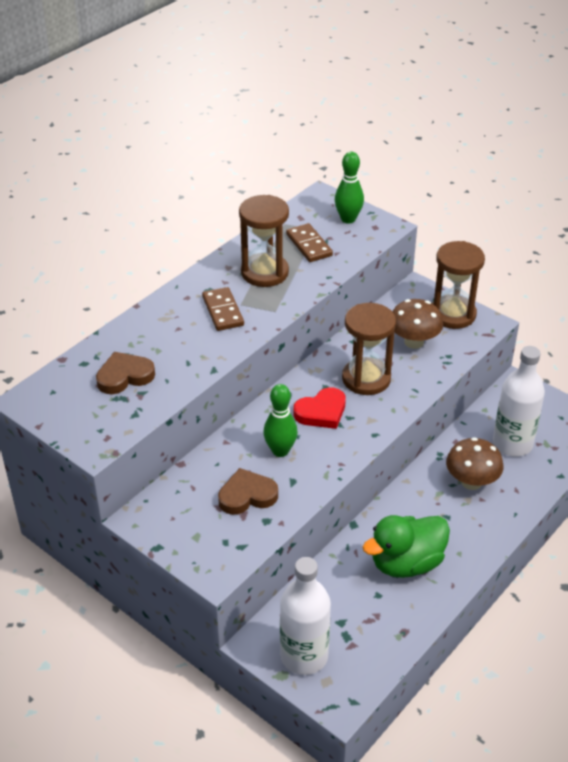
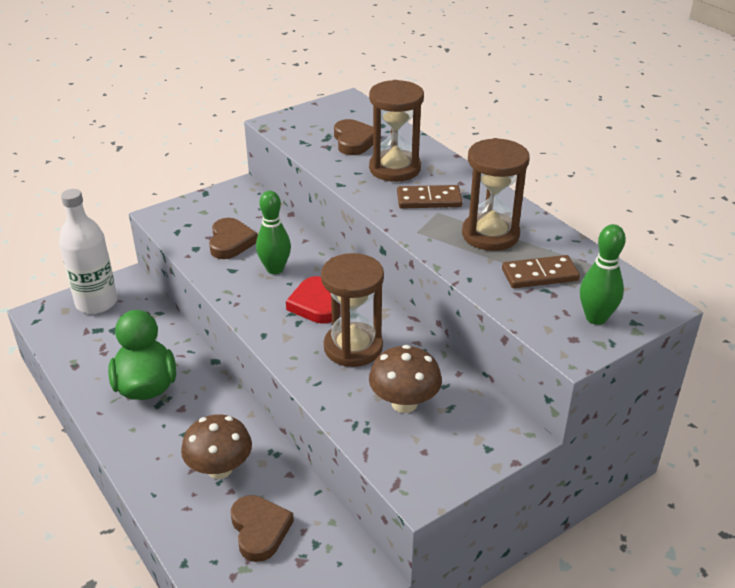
camera: 105 degrees right, 5 degrees down
(453, 314) = (450, 458): brown hourglass -> brown hourglass (395, 168)
(512, 444) = (260, 530): white bottle -> brown heart

